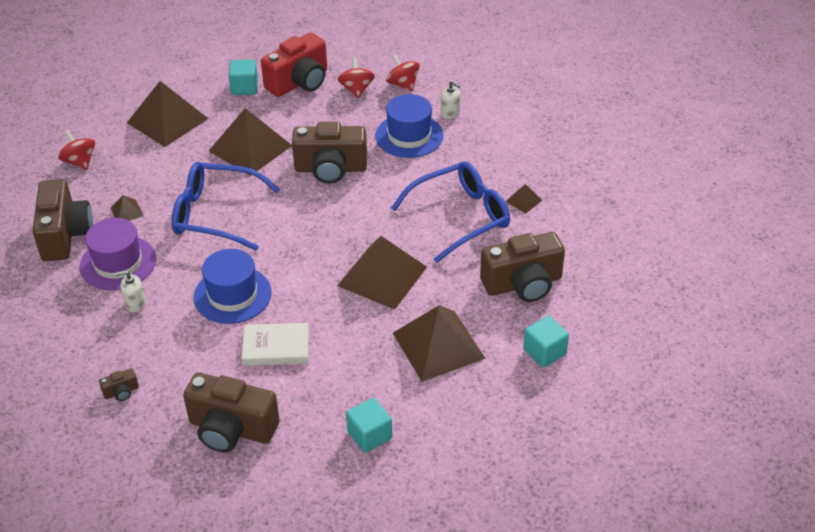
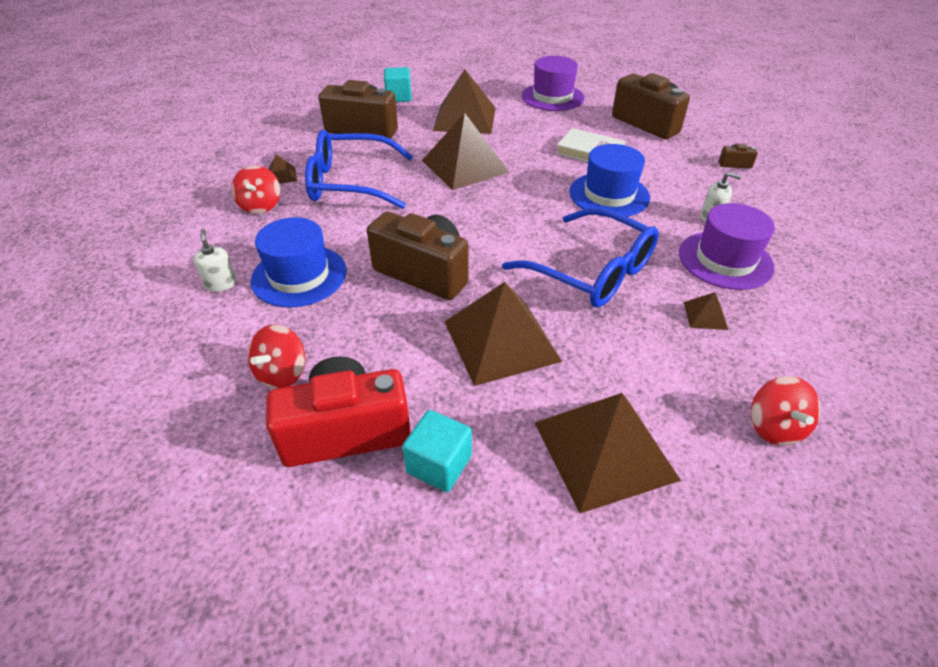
camera: 150 degrees left, 0 degrees up
(65, 235) = (795, 315): brown camera -> none
(369, 435) = (552, 97): turquoise cube -> purple hat
(403, 84) = (216, 352): red spinning top -> red spinning top (260, 206)

